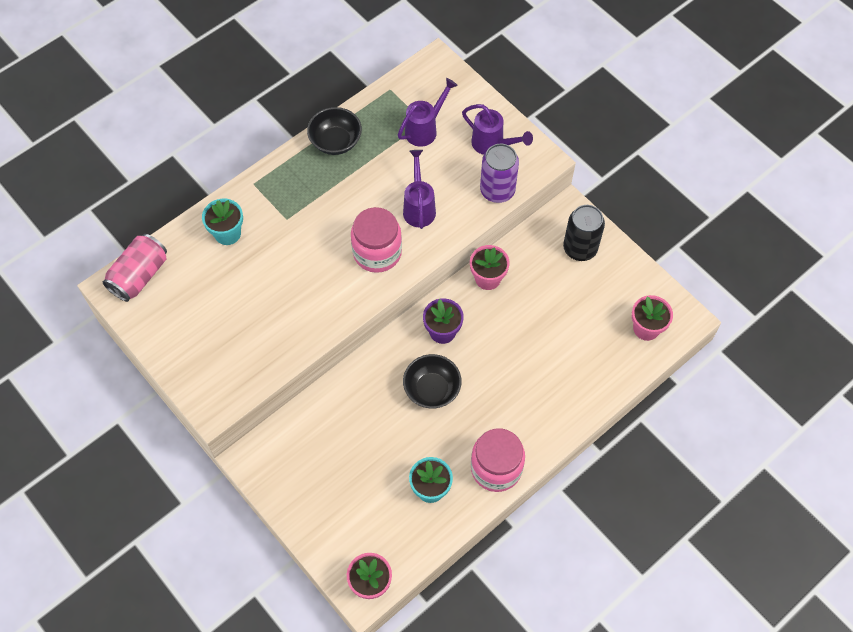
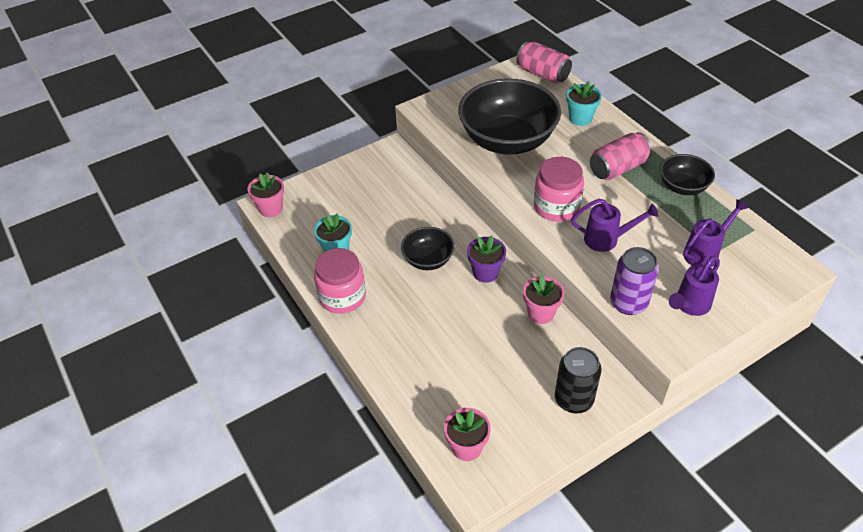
camera: 100 degrees right, 15 degrees down
(271, 306) = (507, 140): none -> black bowl
(311, 197) = (618, 168): none -> pink can
(425, 129) = (705, 252): purple watering can -> purple watering can turned 90 degrees counterclockwise

